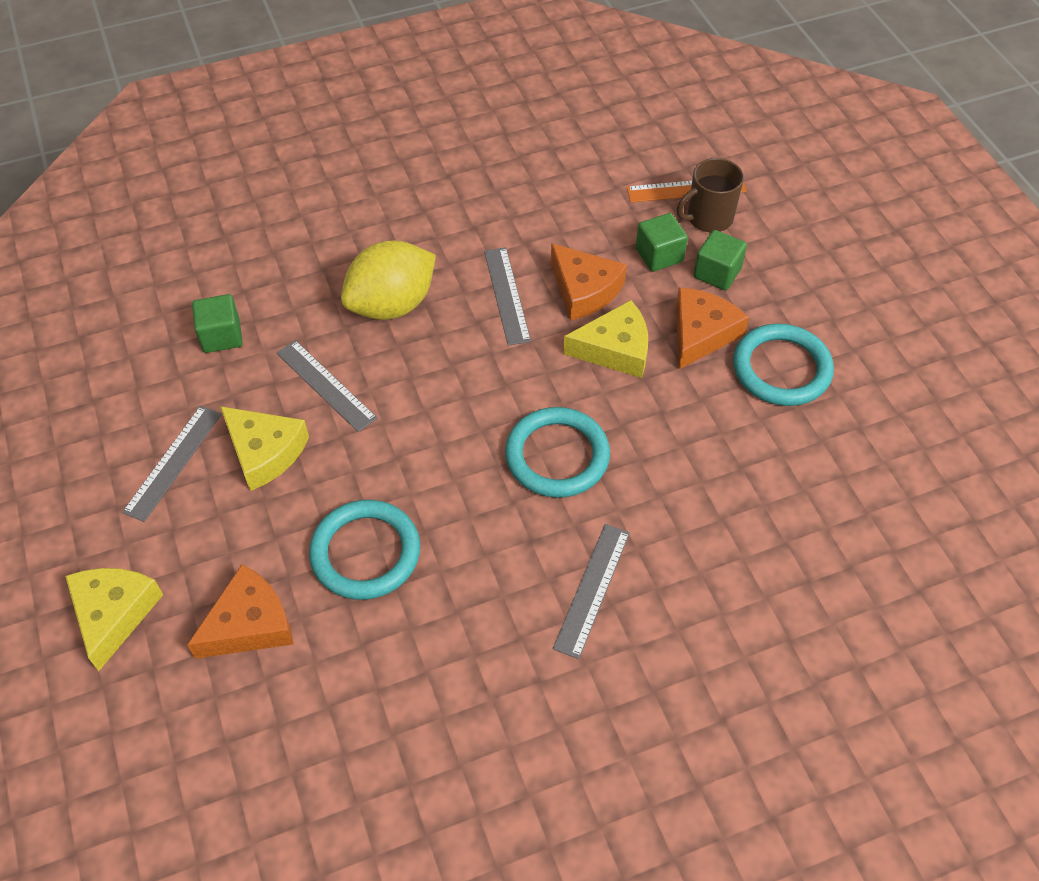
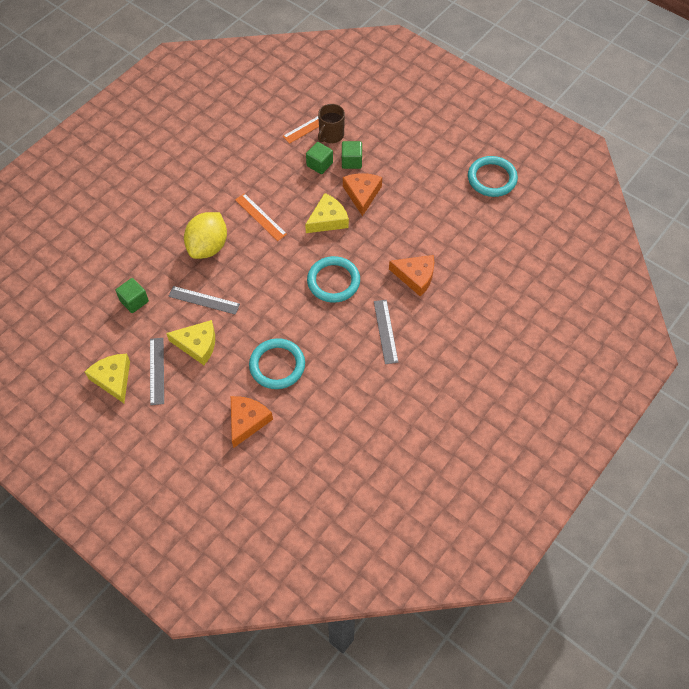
camera: 30 degrees left, 5 degrees up
(113, 614) = (181, 449): yellow cheese -> yellow cheese (113, 379)
(506, 295) = (260, 217): grey ruler -> orange ruler
(584, 290) = (295, 197): orange cheese -> orange cheese (415, 277)
(781, 369) = (407, 195): turquoise ring -> turquoise ring (492, 178)

